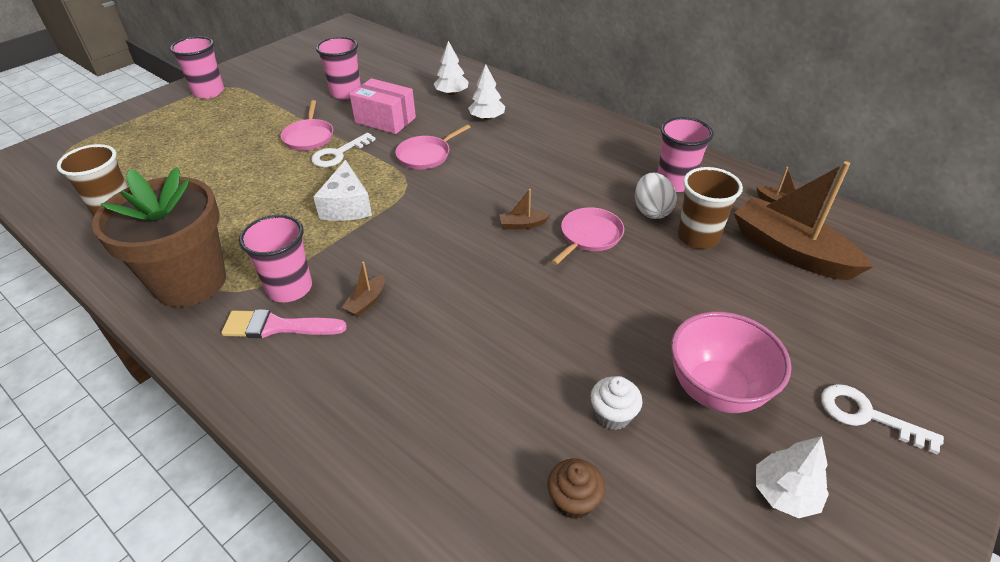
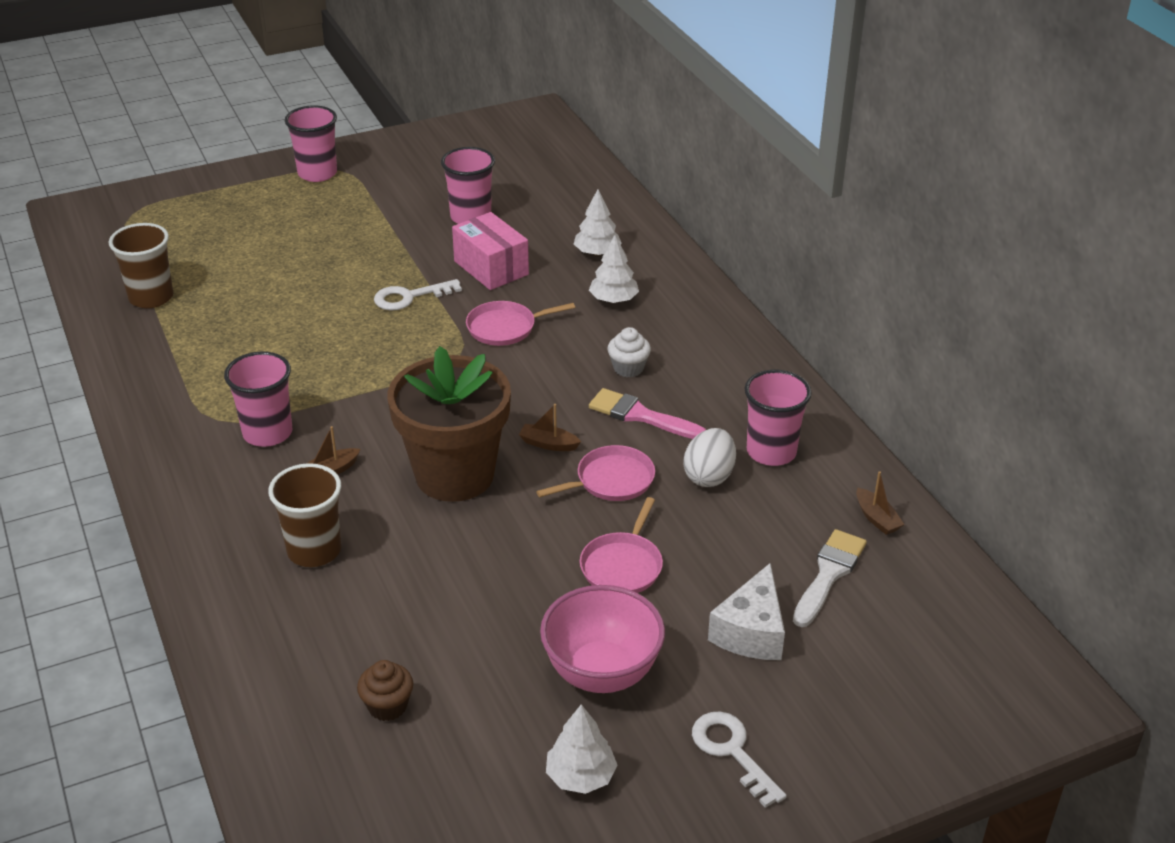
camera: 25 degrees right, 5 degrees down
(190, 282) = (182, 396): brown flower pot -> brown flower pot (454, 475)
(277, 326) = (234, 466): pink brush -> pink brush (640, 415)
(309, 137) = (391, 265): pink pan -> pink pan (622, 566)
(347, 206) = (378, 363): white cheese -> white cheese (751, 632)
(612, 415) = (481, 655): white cupcake -> white cupcake (628, 368)
(698, 237) = (734, 523): brown cup -> brown cup (314, 550)
(790, 251) = (829, 574): brown boat -> white brush

